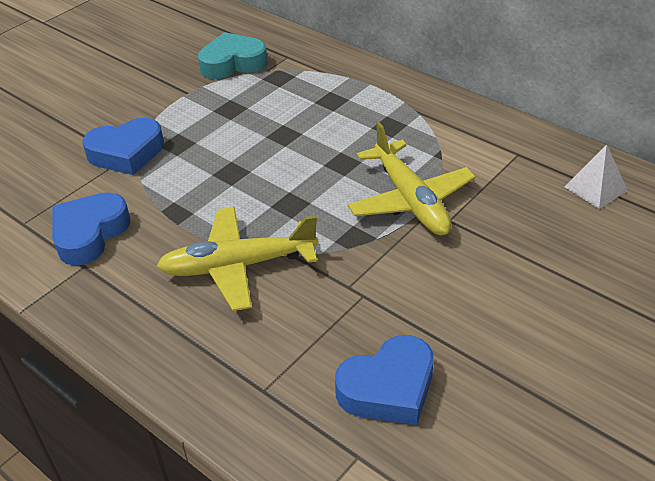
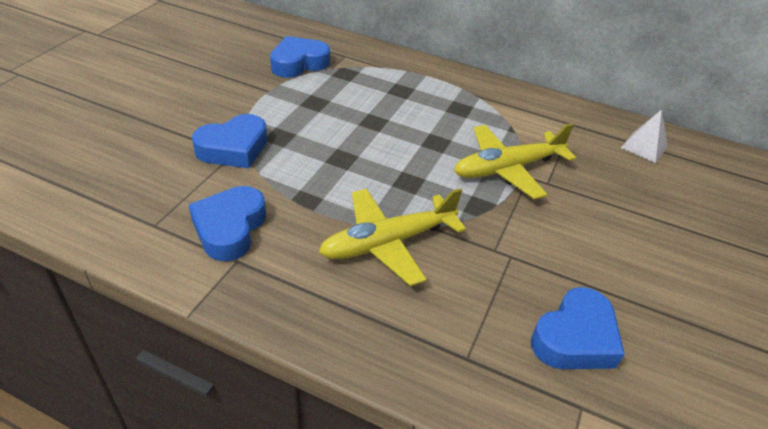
camera: 20 degrees left, 0 degrees up
(233, 63) = (299, 63): turquoise heart -> blue heart
(410, 200) = (508, 168): yellow plane -> yellow plane turned 105 degrees clockwise

